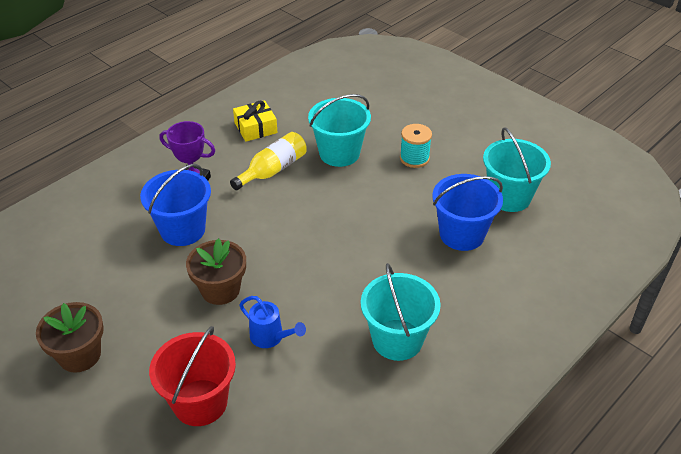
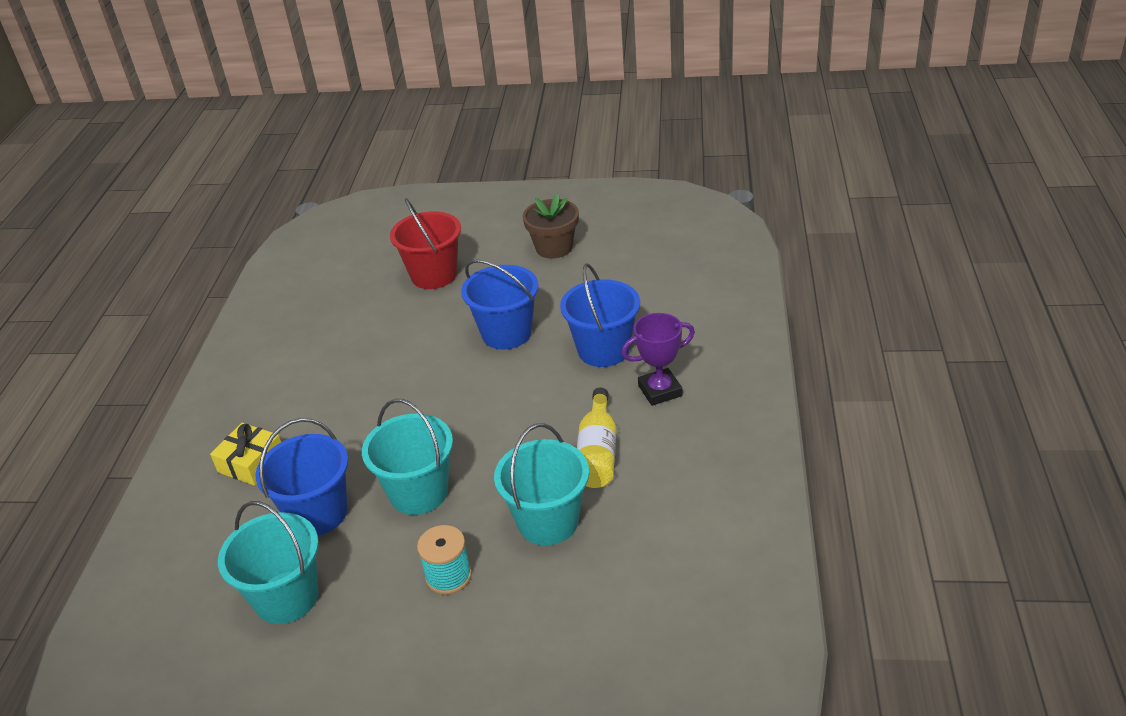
camera: 145 degrees right, 5 degrees down
(220, 290) = (506, 333): brown flower pot -> blue bucket
(255, 128) = (687, 488): yellow gift -> yellow gift (251, 462)
(270, 337) = (425, 331): blue watering can -> none
(397, 340) = (316, 387): turquoise bucket -> turquoise bucket (419, 492)

